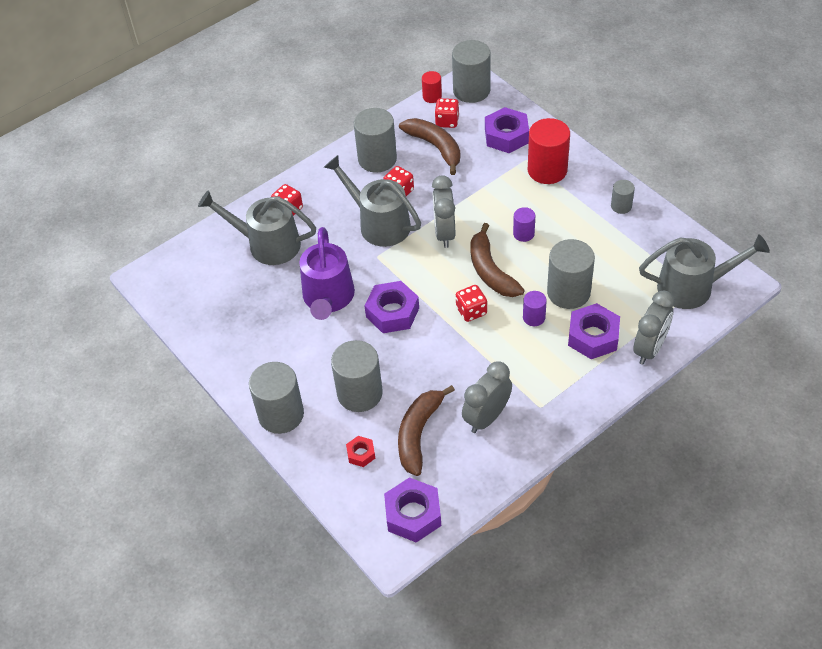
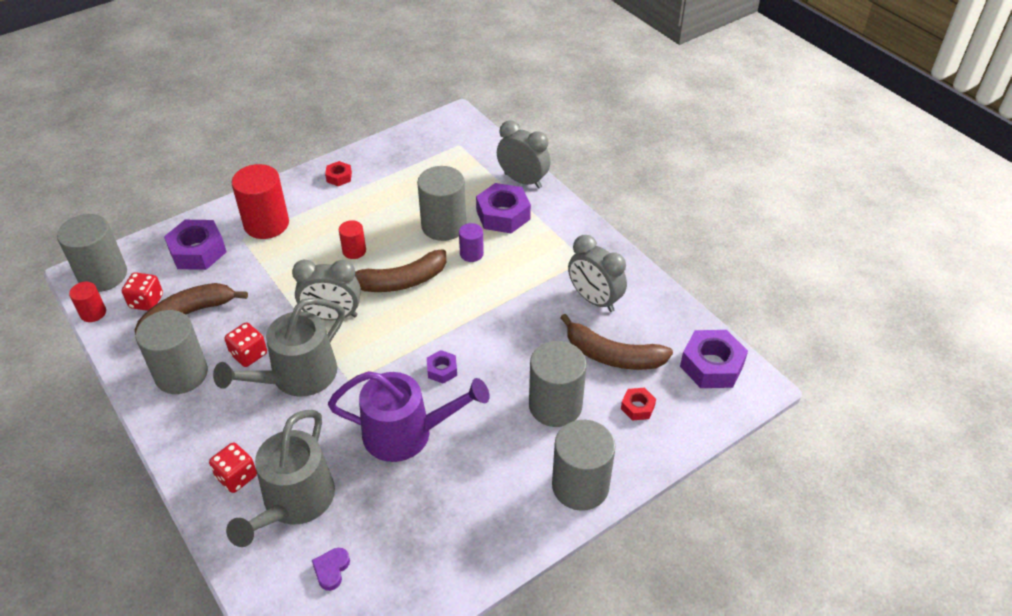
camera: 90 degrees left, 5 degrees down
(215, 274) = (331, 569): none -> purple heart
(392, 312) = (442, 370): purple nut -> purple nut, size x0.52
(471, 311) = (453, 301): red dice -> none
(523, 234) = (354, 251): purple cylinder -> red cylinder
(621, 206) = (339, 177): grey cylinder -> red nut
(692, 287) = (455, 146): grey watering can -> none

